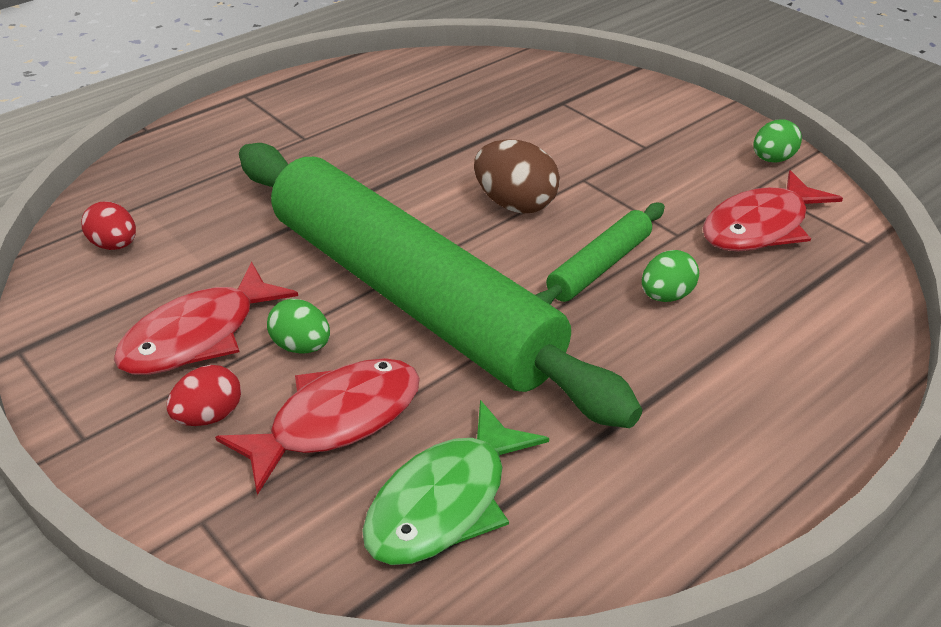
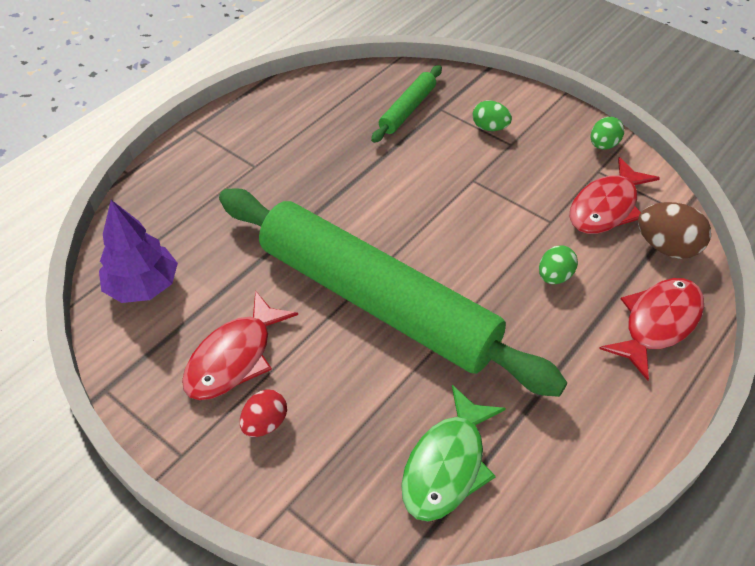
camera: 10 degrees left, 10 degrees up
(115, 245) = (143, 286): red egg -> purple tree
(301, 346) = (312, 355): green egg -> green egg (490, 128)
(336, 421) = (355, 413): red fish -> red fish (657, 323)
(515, 204) = (430, 209): brown egg -> brown egg (666, 247)
(600, 266) = (503, 257): green rolling pin -> green rolling pin (408, 109)

